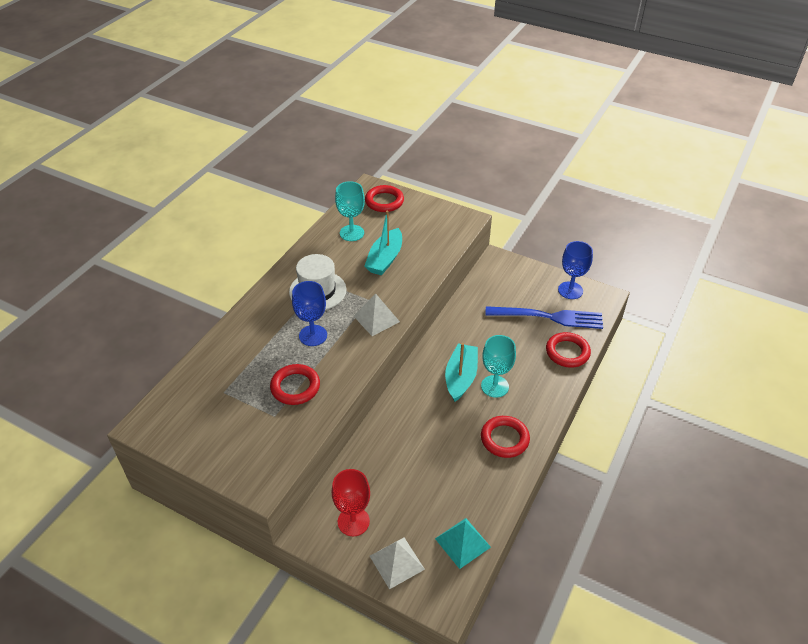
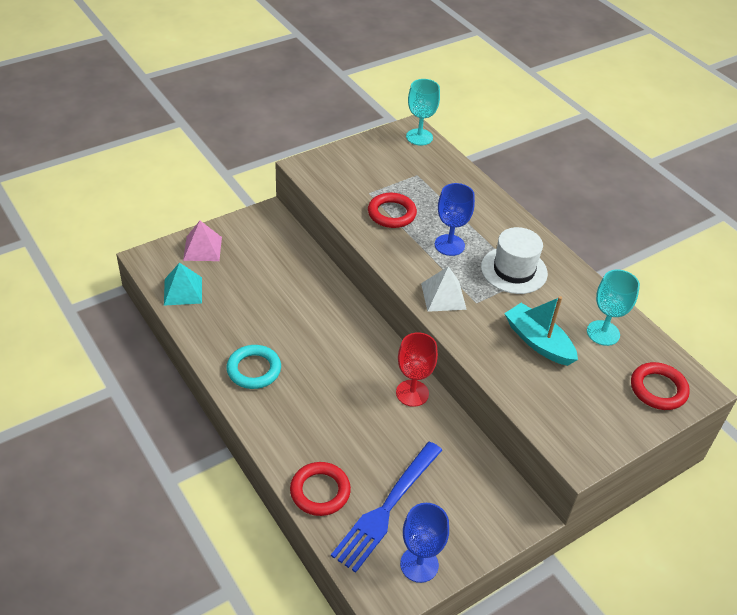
camera: 115 degrees right, 0 degrees up
(353, 521) = (257, 240): red goblet -> red goblet (412, 393)
(397, 562) = (202, 248): white pyramid -> pink pyramid
(460, 377) = (352, 375): turquoise boat -> none
(494, 386) = (321, 397): turquoise goblet -> turquoise goblet (419, 137)
(504, 439) = (254, 369): red ring -> turquoise ring

